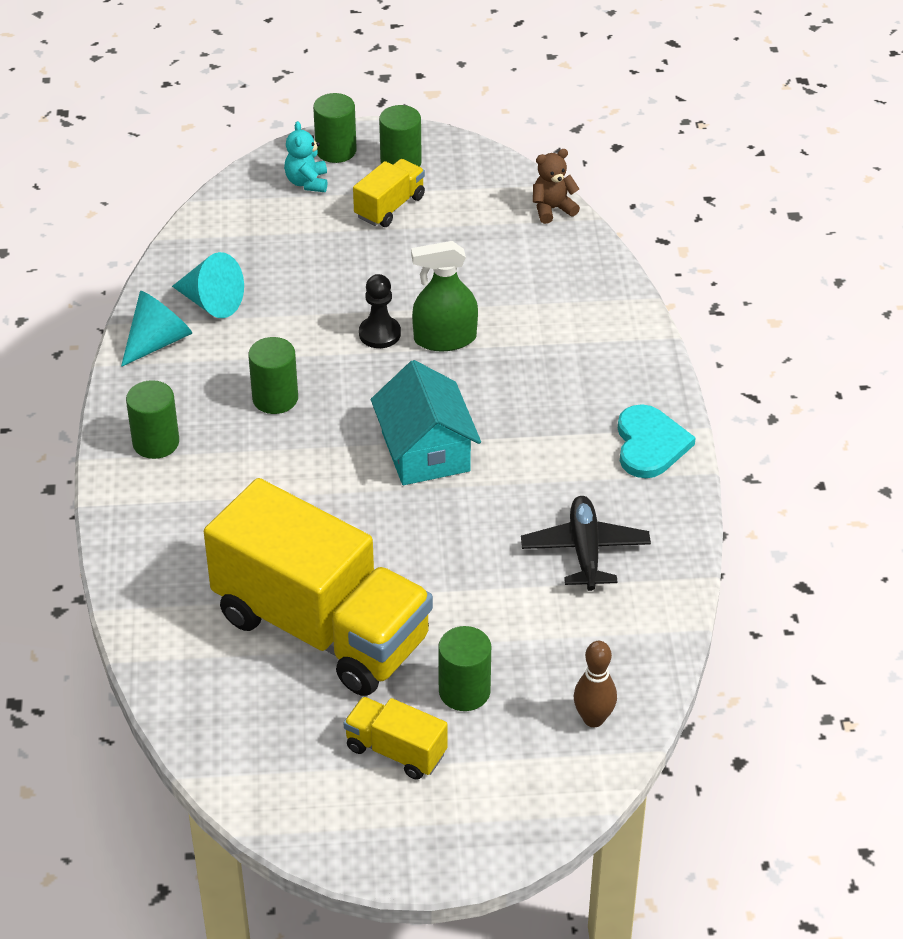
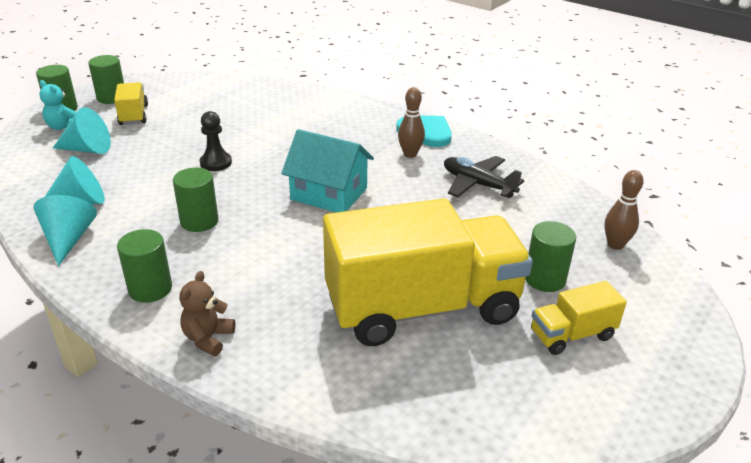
camera: 50 degrees left, 10 degrees down
(292, 232) = (87, 149): none -> turquoise cone
(445, 339) = (256, 147): green spray bottle -> none
(552, 209) = (226, 80): brown teddy bear -> brown teddy bear (208, 338)
(582, 461) = (410, 154): none -> brown bowling pin

